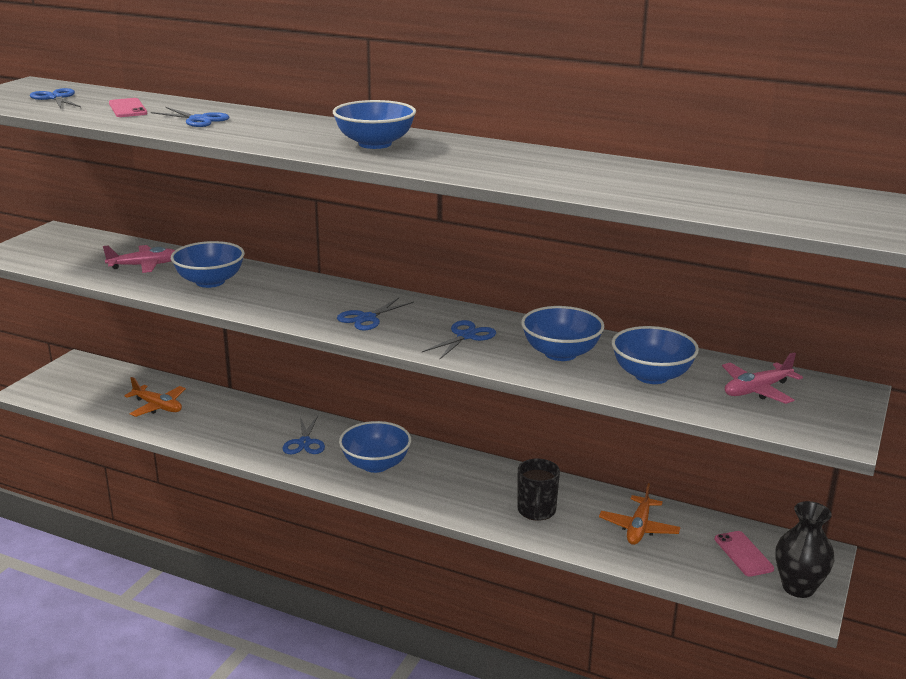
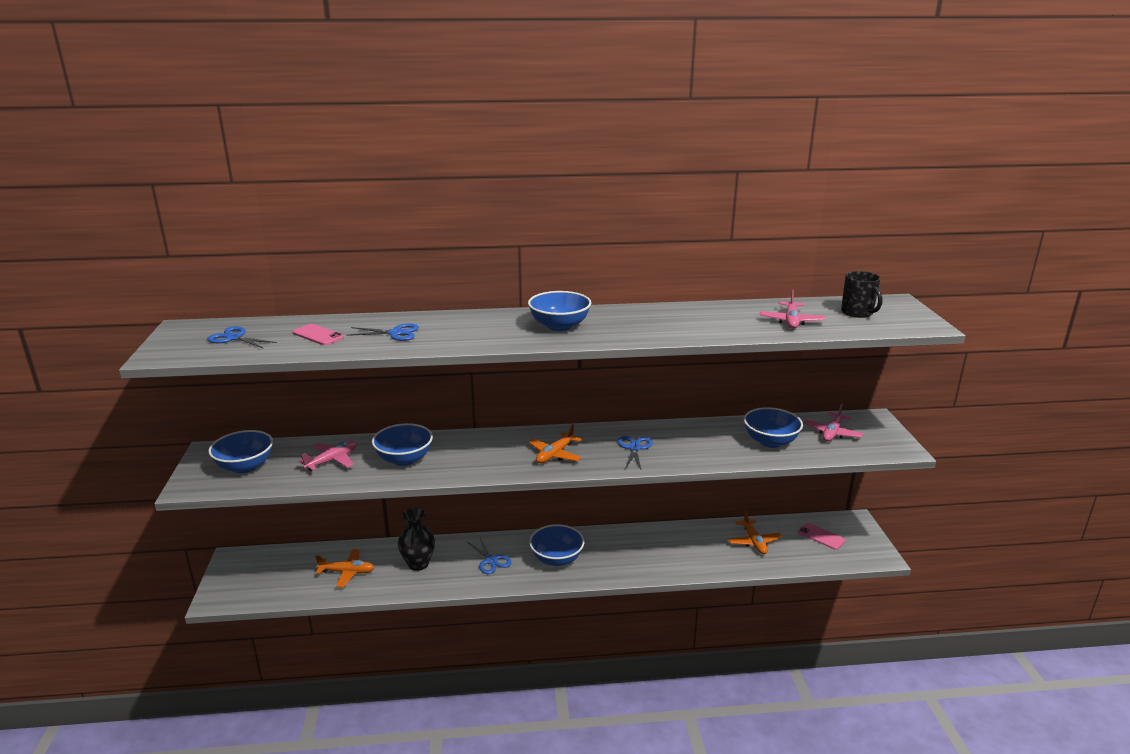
camera: 30 degrees left, 0 degrees up
(366, 318) = (555, 454): blue scissors -> orange plane
(536, 511) = (688, 553): black mug -> black mug (857, 313)
(560, 353) = (704, 442): blue bowl -> blue bowl (245, 466)
(674, 192) = (791, 321): none -> pink plane
(798, 587) = (865, 546): black vase -> black vase (418, 564)

